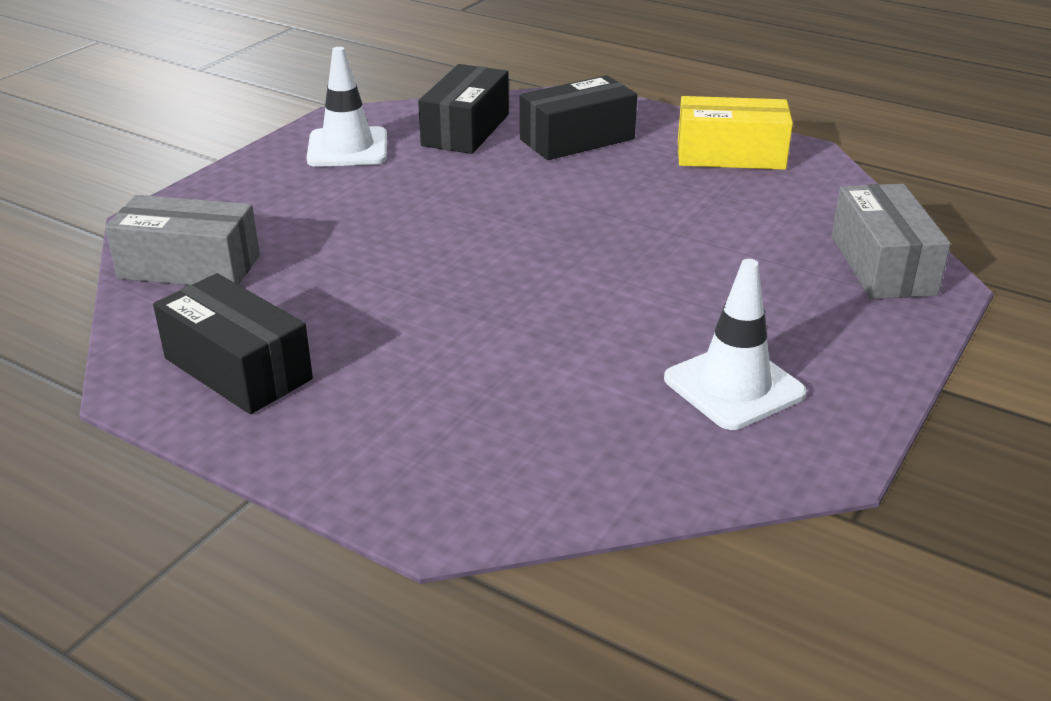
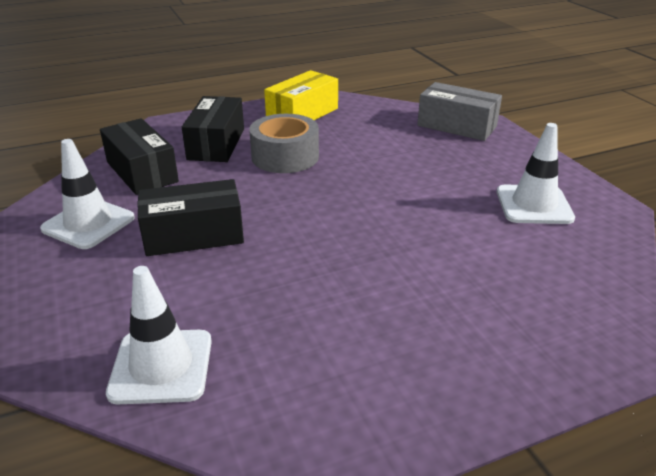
camera: 55 degrees left, 0 degrees up
(189, 267) = (161, 366): grey box -> white traffic cone
(238, 369) = (351, 390): black box -> black box (194, 235)
(607, 185) = (285, 156): none -> grey tape

